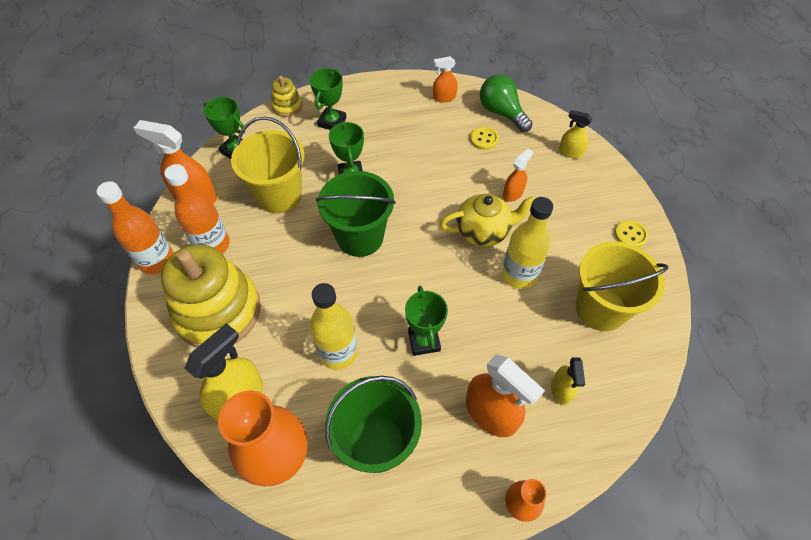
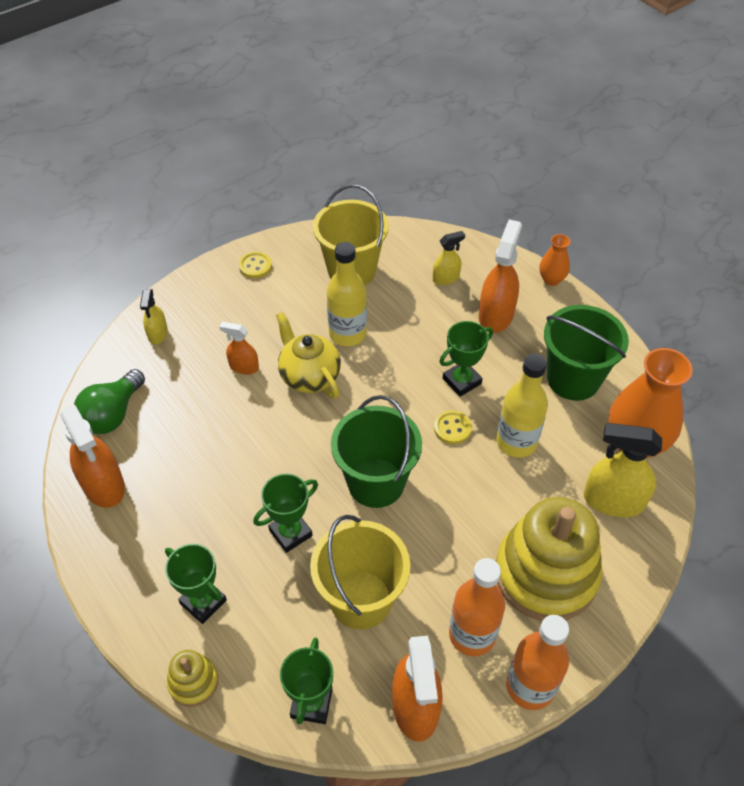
camera: 115 degrees left, 5 degrees down
(332, 122) = (203, 602): green trophy -> green trophy turned 45 degrees clockwise
(444, 97) = (103, 485): orange spray bottle -> orange spray bottle, size x1.77
(484, 139) = (168, 417): yellow button -> yellow button (452, 428)

